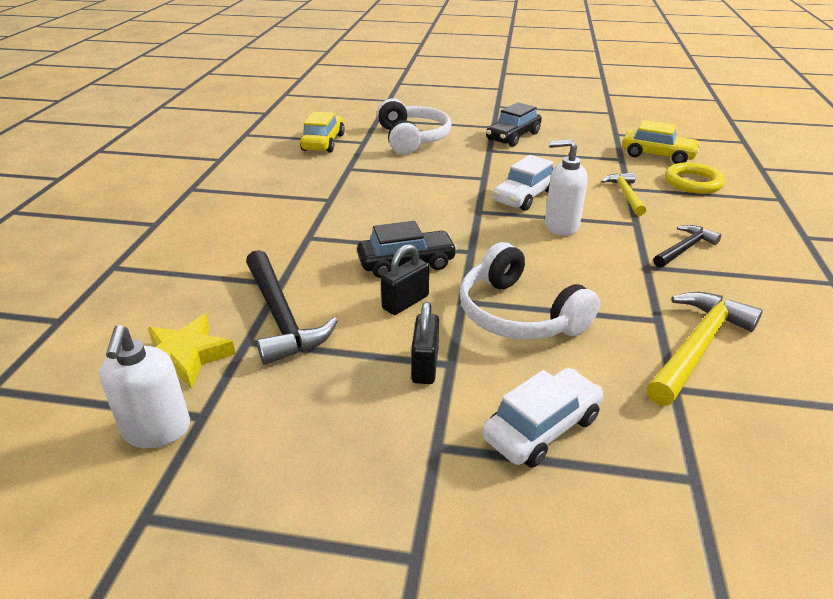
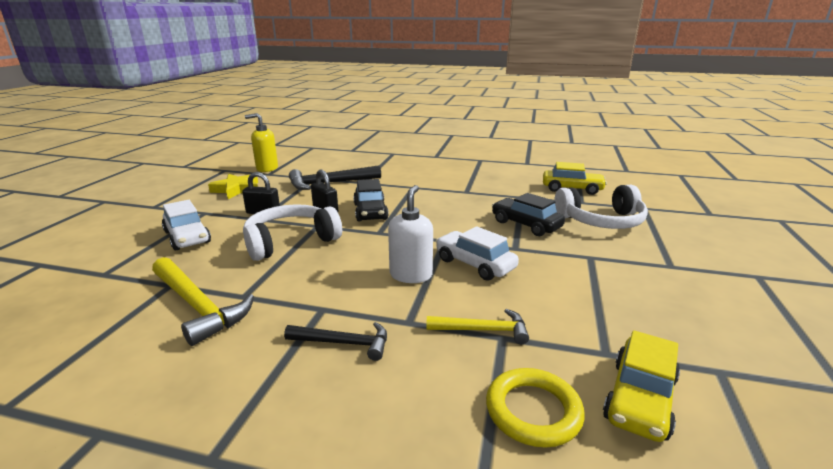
camera: 95 degrees right, 10 degrees down
(157, 430) = (267, 168): white soap dispenser -> yellow soap dispenser
(185, 357) = (310, 169): yellow star -> yellow star (237, 189)
(513, 137) = (642, 275): black car -> black car (526, 225)
(684, 248) = (344, 343): black hammer -> black hammer turned 45 degrees counterclockwise

